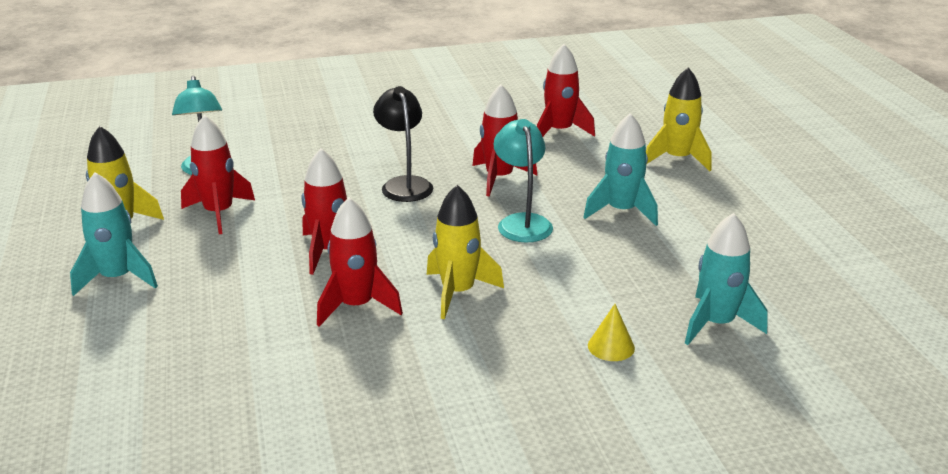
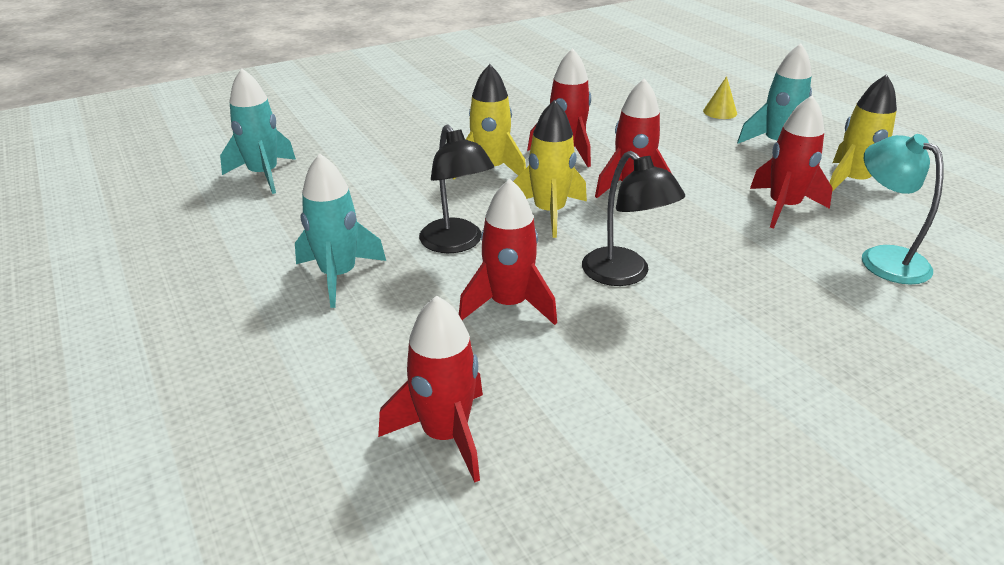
camera: 165 degrees right, 5 degrees up
(522, 222) = (456, 244): turquoise lamp -> black lamp
(611, 346) = (355, 150): yellow cone -> yellow cone (720, 112)
(677, 159) = (237, 393): yellow rocket -> yellow rocket (549, 213)

